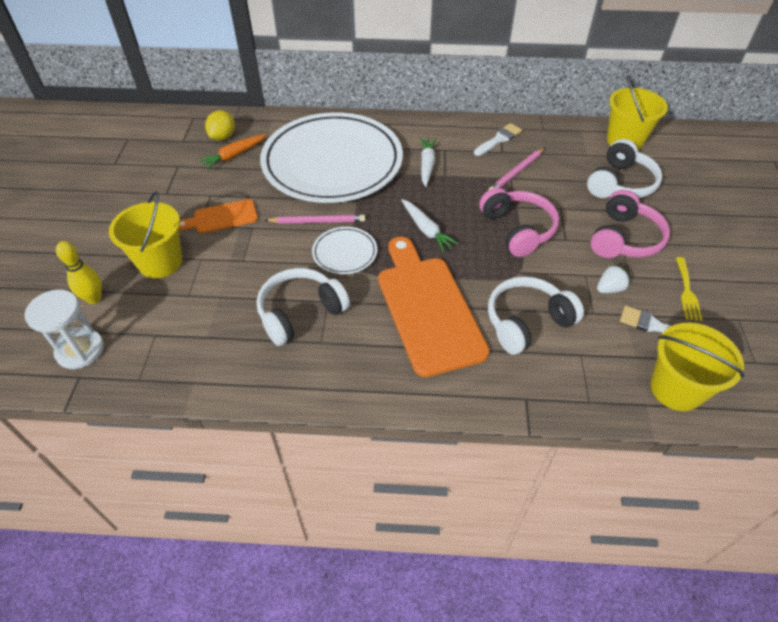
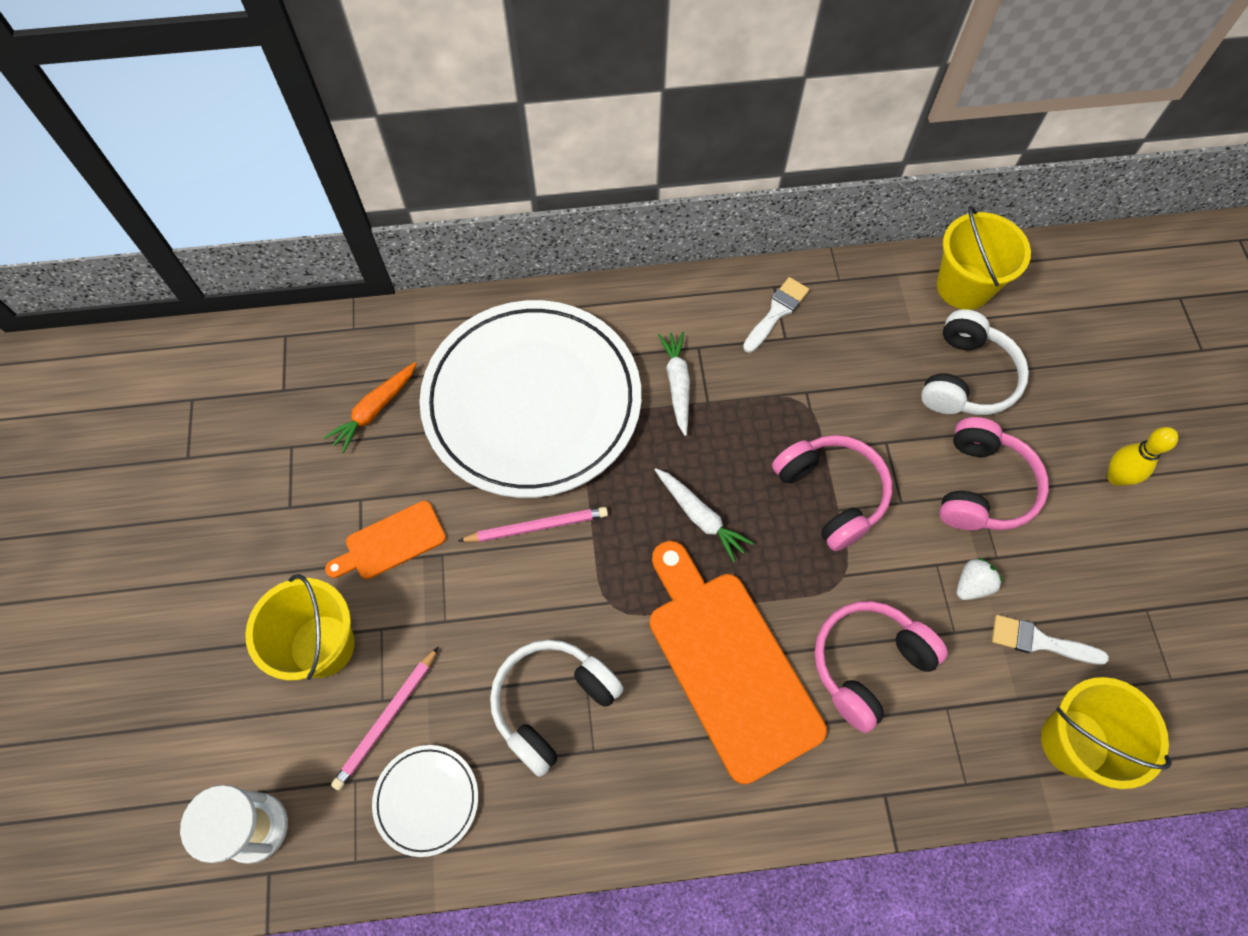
camera: 10 degrees left, 15 degrees up
(94, 298) = (245, 731): yellow bowling pin -> yellow bowling pin (1116, 477)
(223, 137) = (346, 372): yellow lemon -> none
(345, 253) = (591, 581): white plate -> white plate (426, 800)
(516, 172) = (813, 379): pink pencil -> pink pencil (387, 720)
(527, 322) = (868, 664): white headphones -> pink headphones
(687, 291) = (1076, 572): yellow fork -> none

